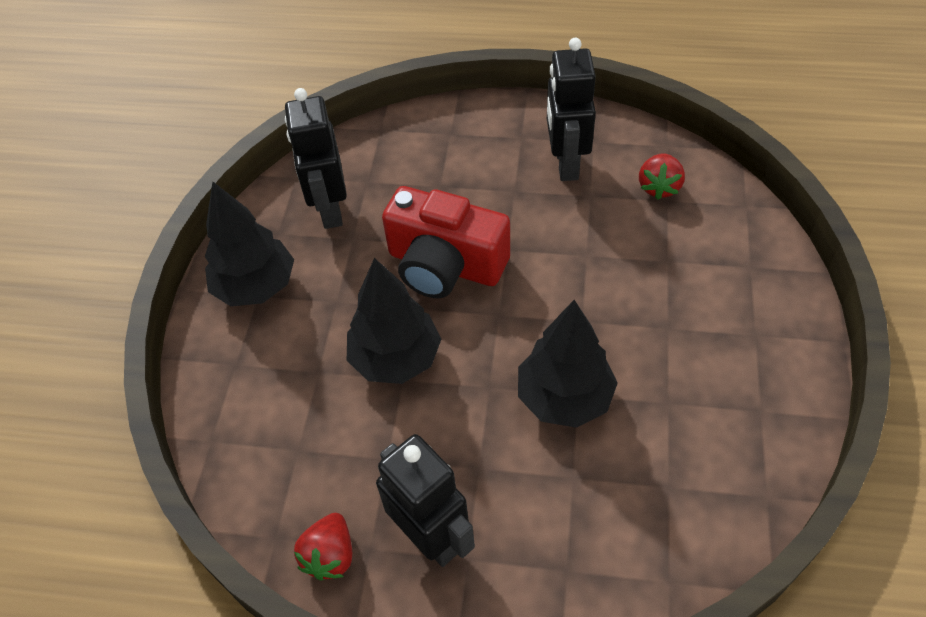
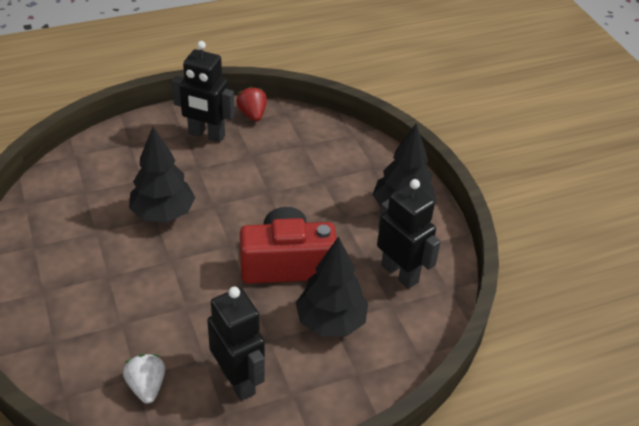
camera: 145 degrees right, 10 degrees down
(396, 358) = (280, 200): black tree -> black tree (330, 322)
(659, 187) = (146, 387): red strawberry -> white strawberry

